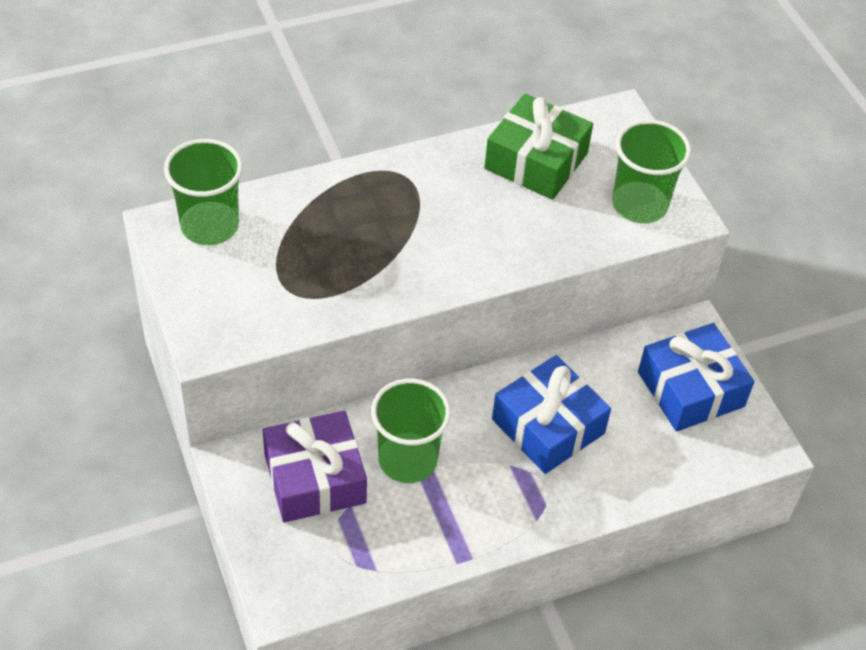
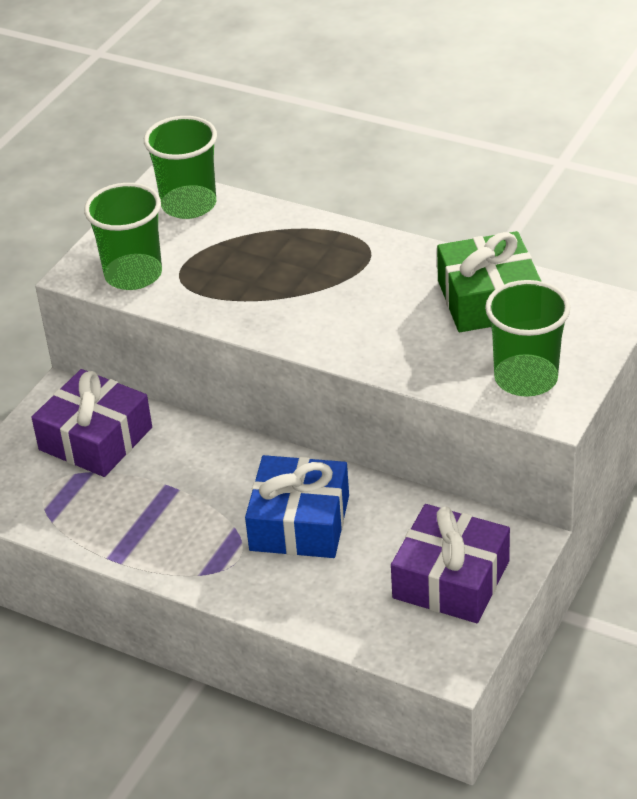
camera: 55 degrees right, 10 degrees down
(407, 460) = (170, 472): green cup -> green cup (133, 274)
(690, 389) = (451, 579): blue gift -> purple gift

